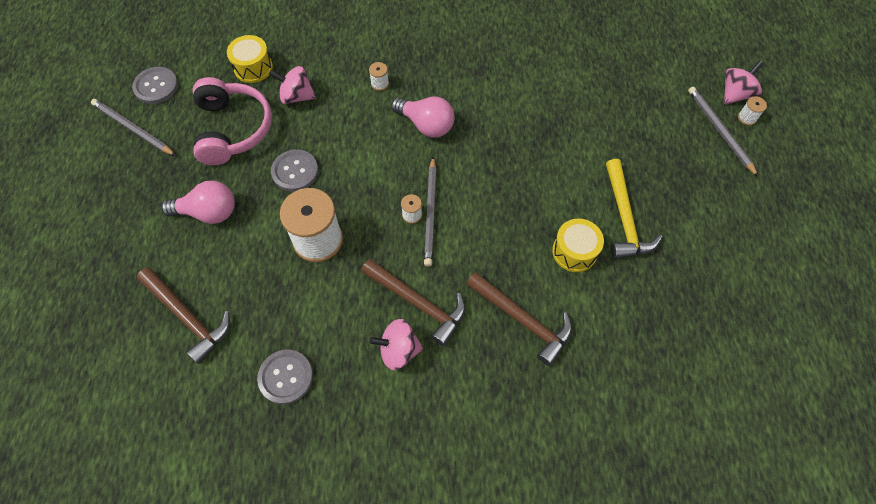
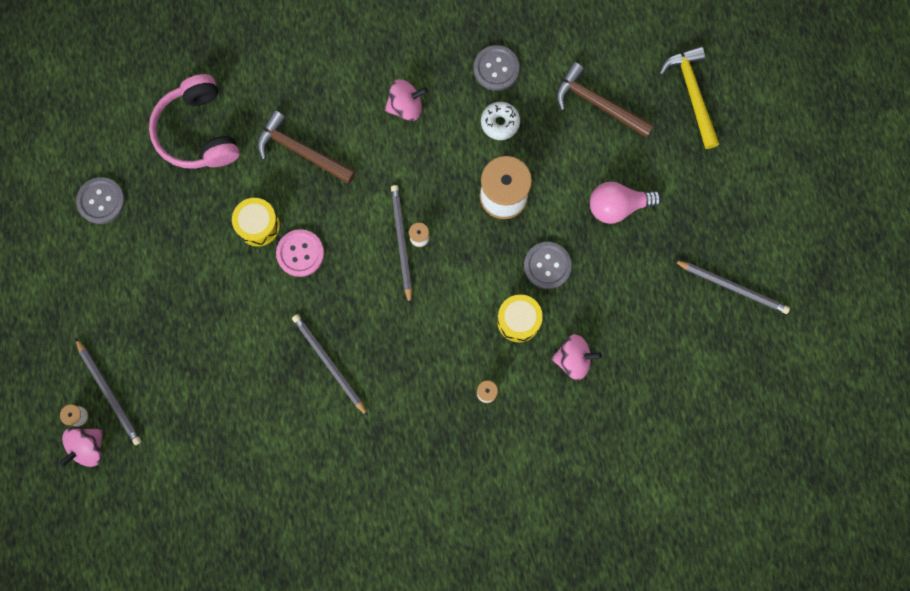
camera: 170 degrees right, 15 degrees up
(156, 86) = (731, 345): grey button -> grey button (101, 201)
(232, 129) = (628, 305): pink headphones -> pink headphones (198, 132)
(253, 67) = (634, 390): yellow drum -> yellow drum (518, 320)
(300, 314) = (500, 123): none -> white donut
(418, 303) = (396, 150): brown hammer -> none
(426, 125) = (425, 346): pink light bulb -> none
(515, 124) = (329, 363): none -> grey pencil
(533, 219) = (300, 253): none -> pink button
(624, 218) = (211, 269): yellow hammer -> yellow hammer (692, 93)

